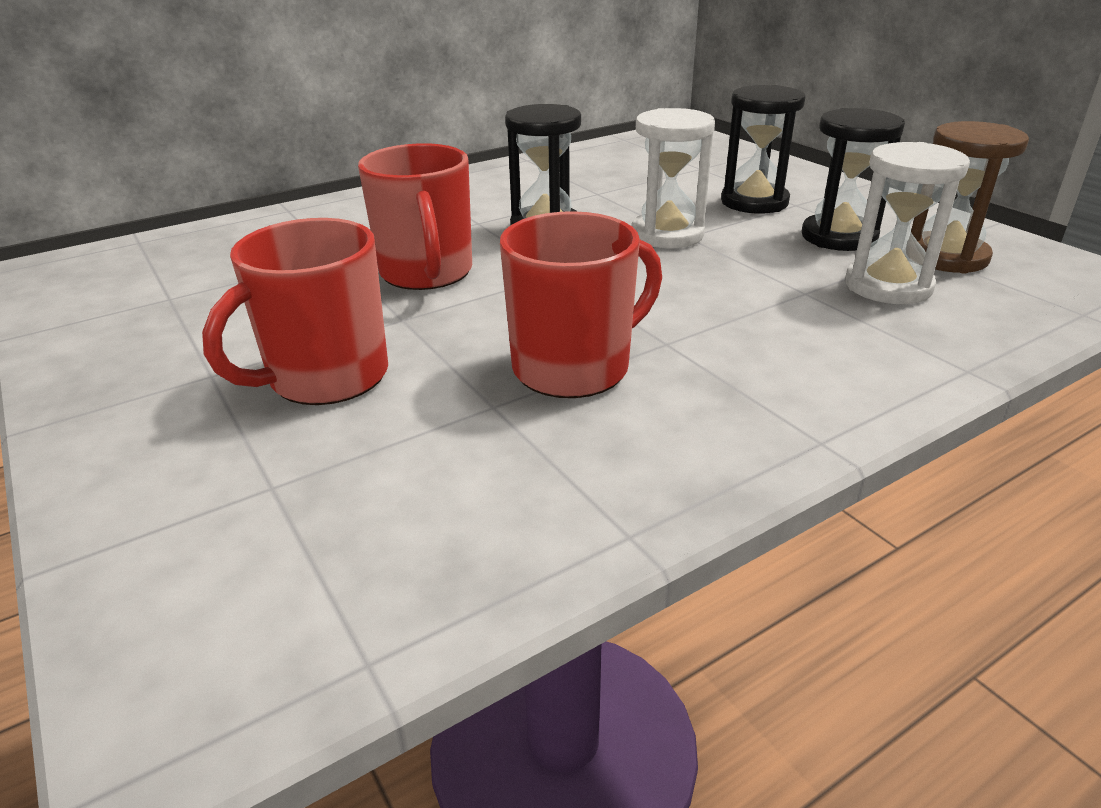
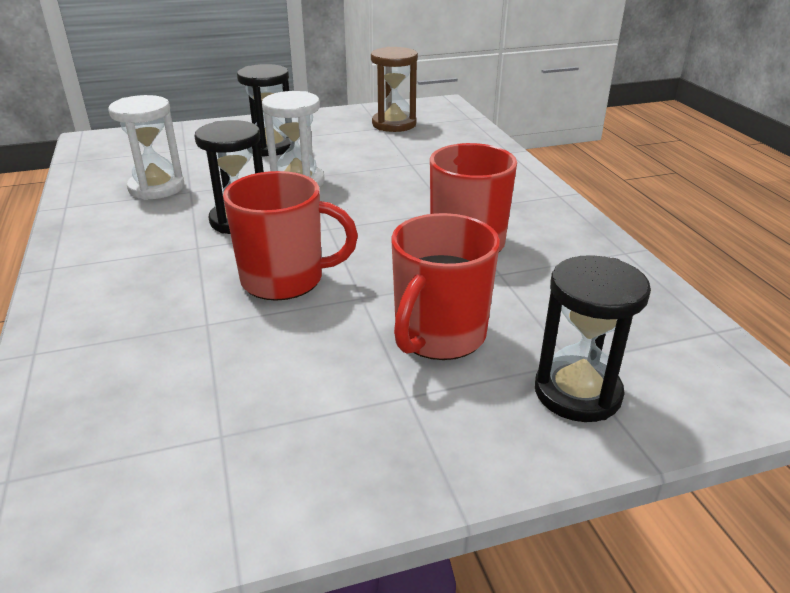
camera: 75 degrees left, 0 degrees up
(325, 377) = (438, 336): red mug -> red mug turned 60 degrees clockwise
(839, 237) = (347, 139): black hourglass -> black hourglass (577, 392)
(888, 286) = (418, 144): white hourglass -> white hourglass (156, 188)

